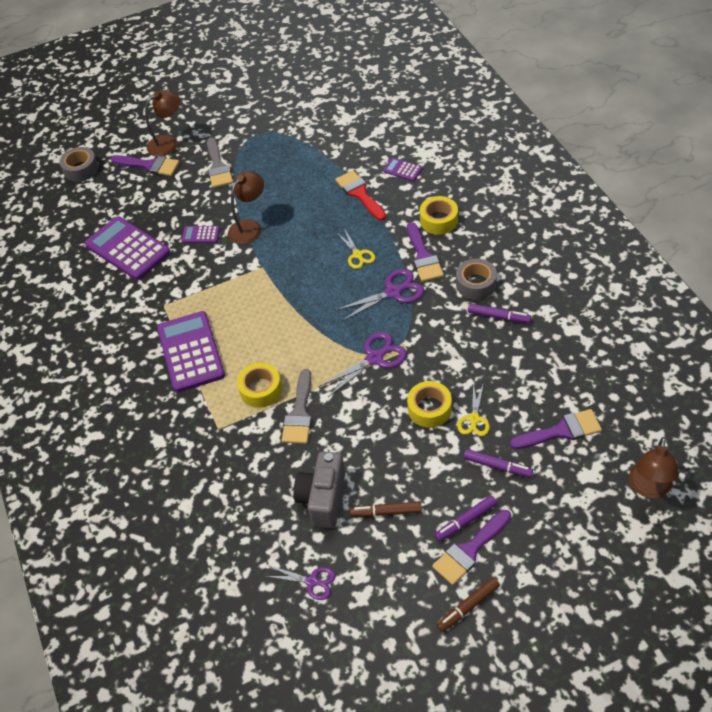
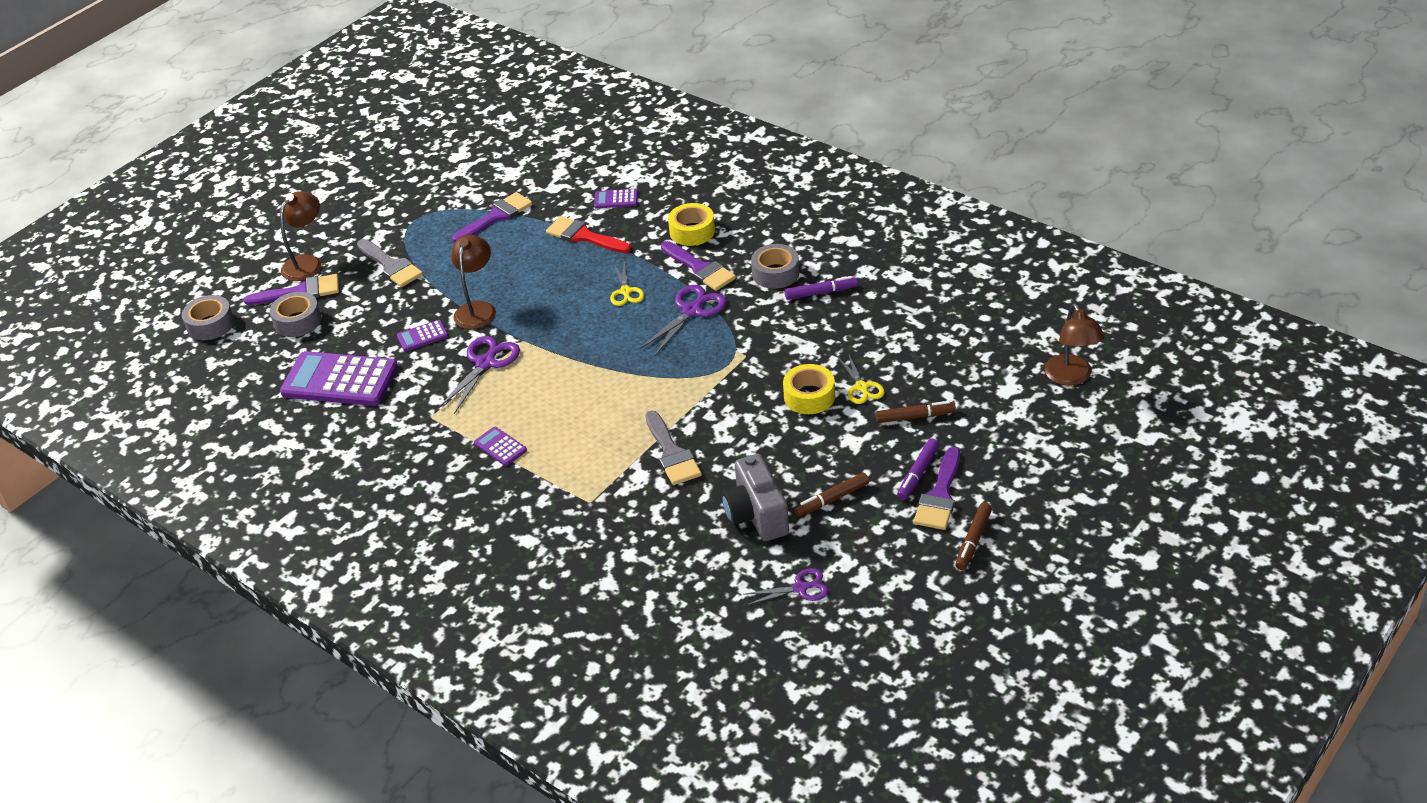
camera: 30 degrees left, 10 degrees down
(133, 189) = (297, 321): none -> grey tape
(191, 352) = (500, 447): purple calculator -> purple calculator, size x0.45
(261, 389) = (611, 449): yellow tape -> none
(358, 255) = (625, 292): yellow scissors -> yellow scissors turned 45 degrees clockwise
(375, 358) = (717, 375): purple scissors -> purple scissors (486, 363)
(497, 466) = (915, 417): purple marker -> brown marker
(561, 431) = (955, 364): purple brush -> purple brush (496, 217)

